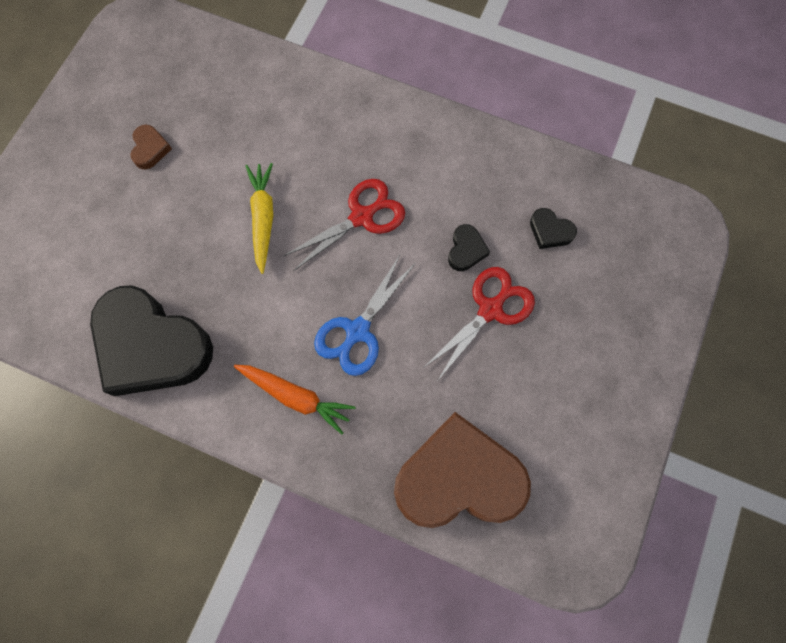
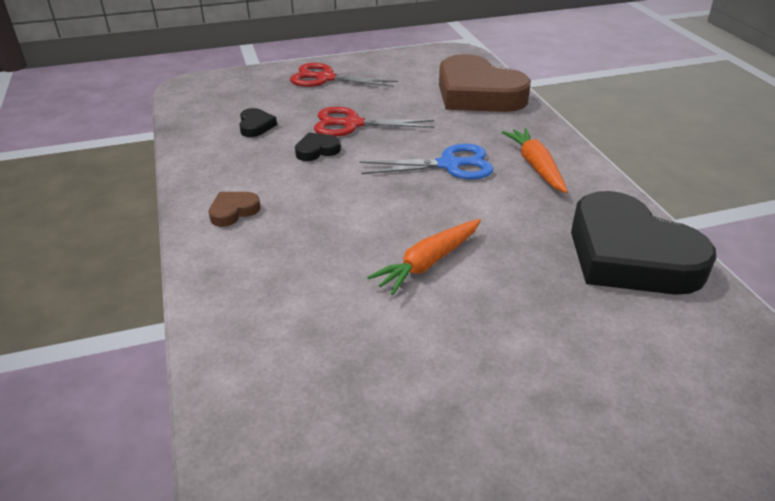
camera: 130 degrees left, 35 degrees down
(150, 149) = (468, 409): brown heart -> brown heart (233, 211)
(151, 346) = (629, 255): black heart -> black heart turned 150 degrees clockwise
(263, 218) = (428, 263): yellow carrot -> orange carrot
(362, 217) = (351, 209): red scissors -> red scissors (325, 78)

